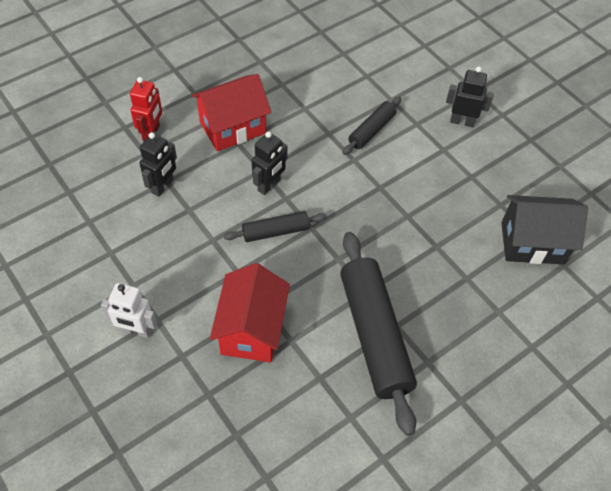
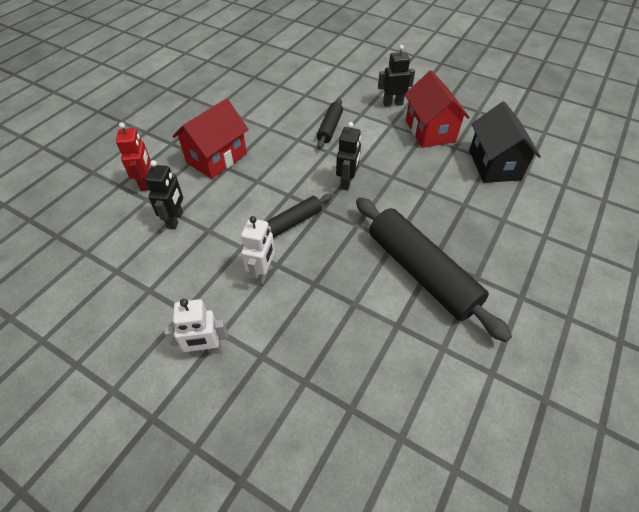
camera: 20 degrees left, 5 degrees down
(220, 276) = (263, 273): none -> white robot
(252, 329) = (315, 308): red house -> red house (430, 131)
(269, 185) = (269, 190): black robot -> black robot (347, 182)
(532, 243) = (494, 165): black house -> black house turned 75 degrees counterclockwise

